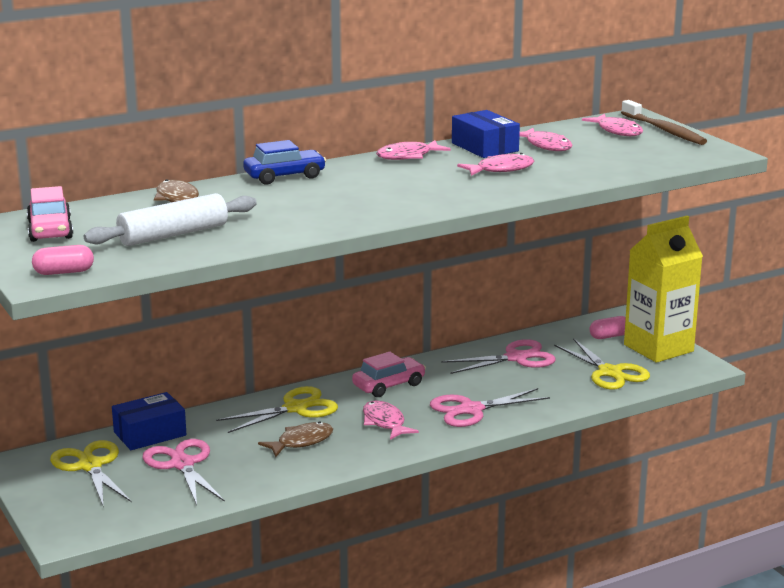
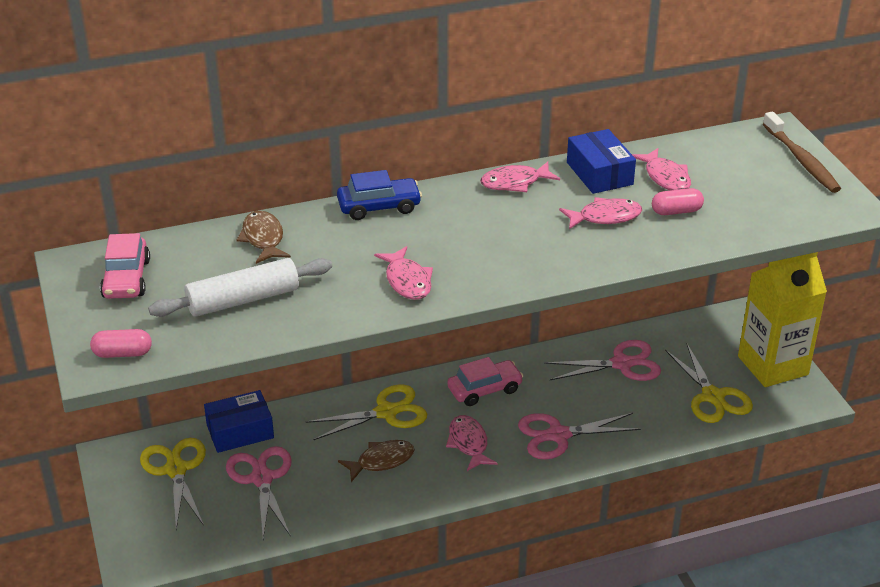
camera: 10 degrees right, 15 degrees up
(609, 336) = (726, 342): pink capsule -> pink capsule (676, 211)
(617, 131) = (750, 157): pink fish -> pink fish (407, 281)

